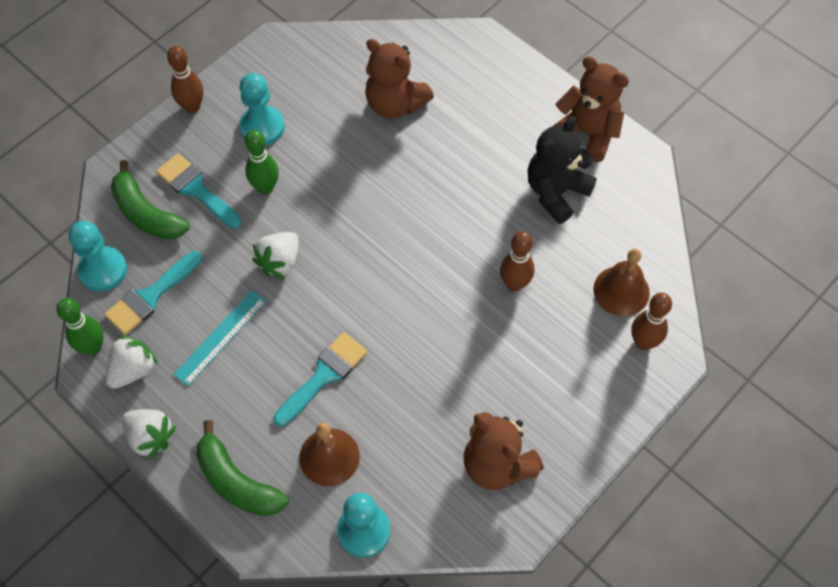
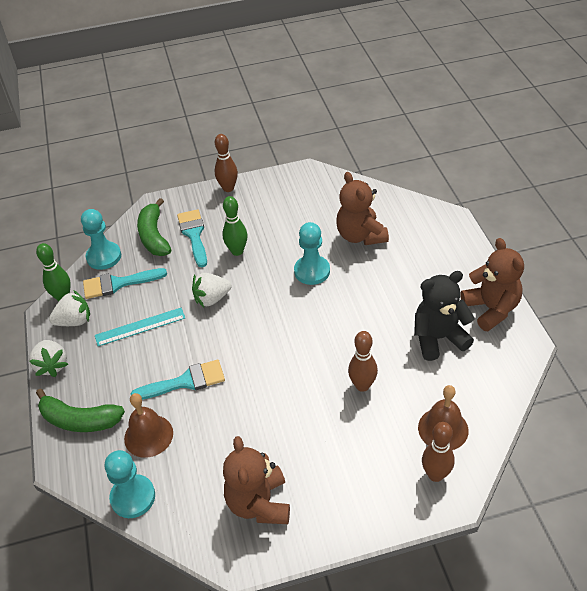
camera: 35 degrees right, 15 degrees down
(237, 482) = (79, 420): green banana -> green banana turned 60 degrees counterclockwise
(262, 127) = (262, 216): turquoise pawn -> turquoise pawn (312, 271)

